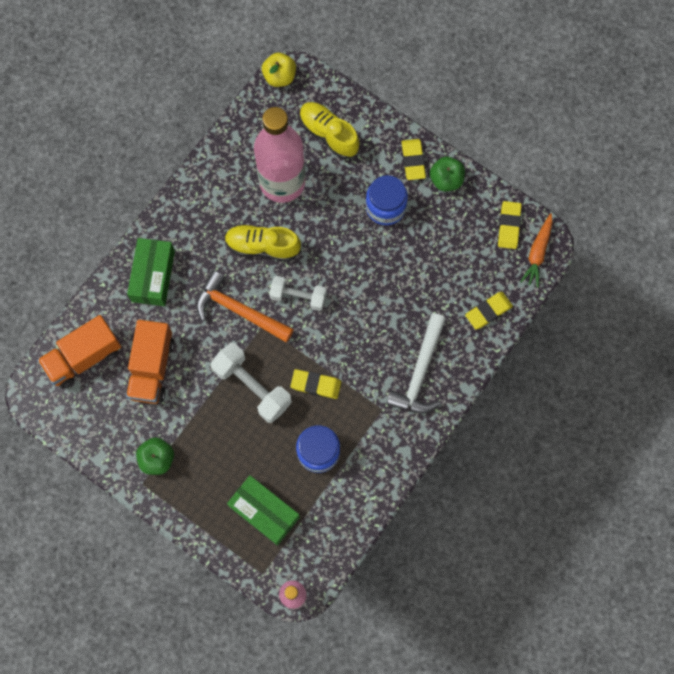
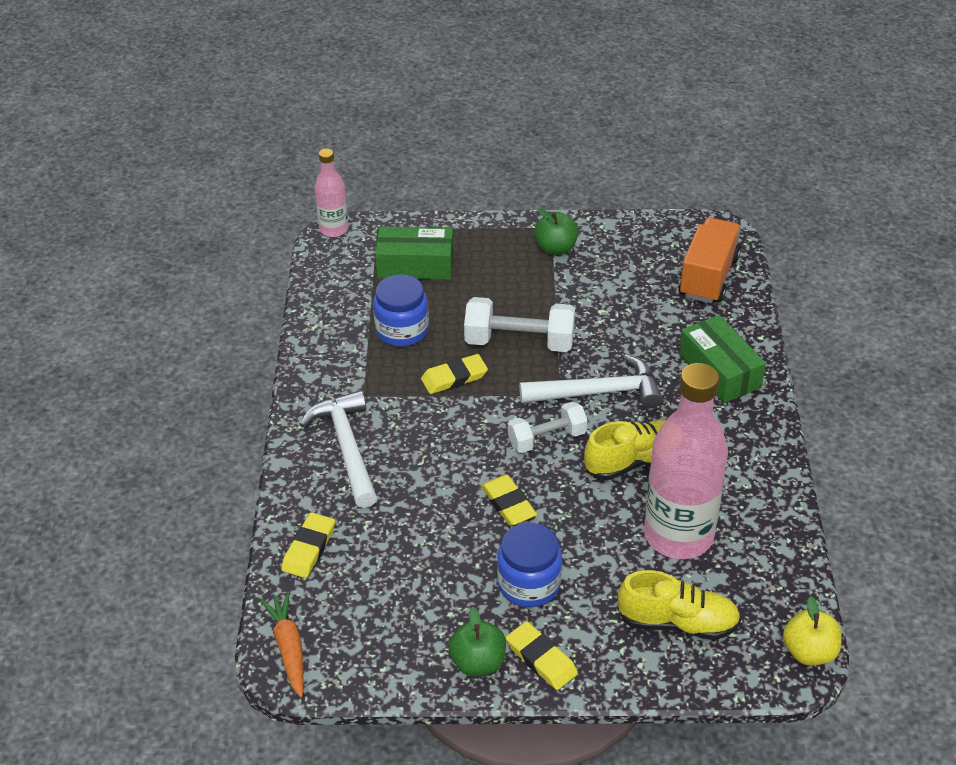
camera: 145 degrees right, 30 degrees down
(152, 368) = (634, 303): orange truck -> none
(239, 310) = (598, 392): orange hammer -> white hammer
(509, 226) = (350, 657): yellow eraser -> yellow eraser (508, 503)

